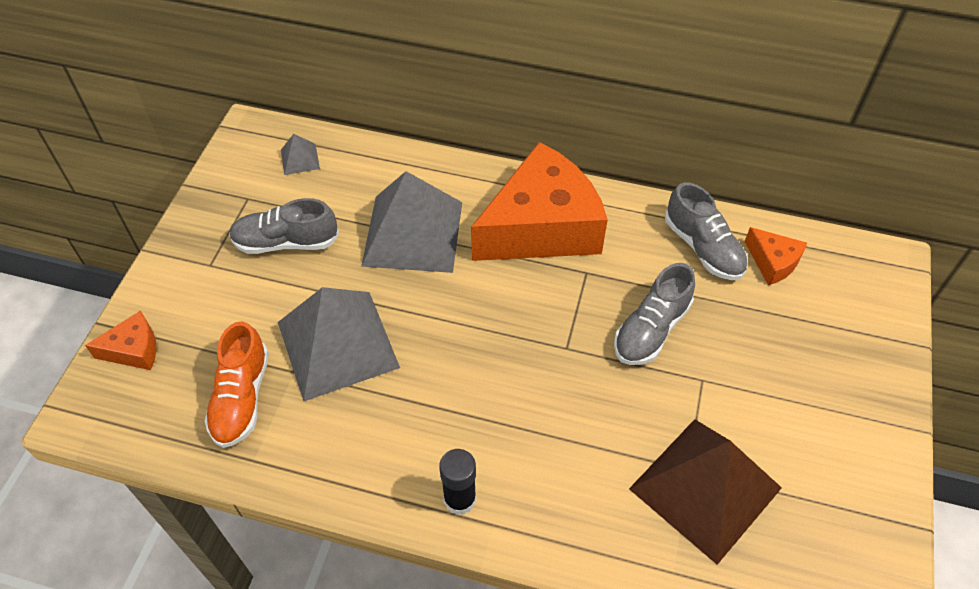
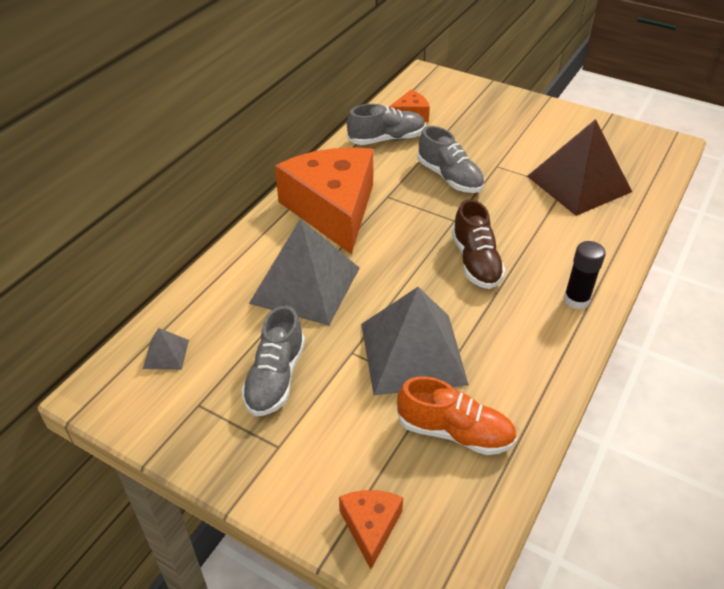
camera: 75 degrees left, 10 degrees down
(496, 381) = (475, 262): none -> brown shoe

